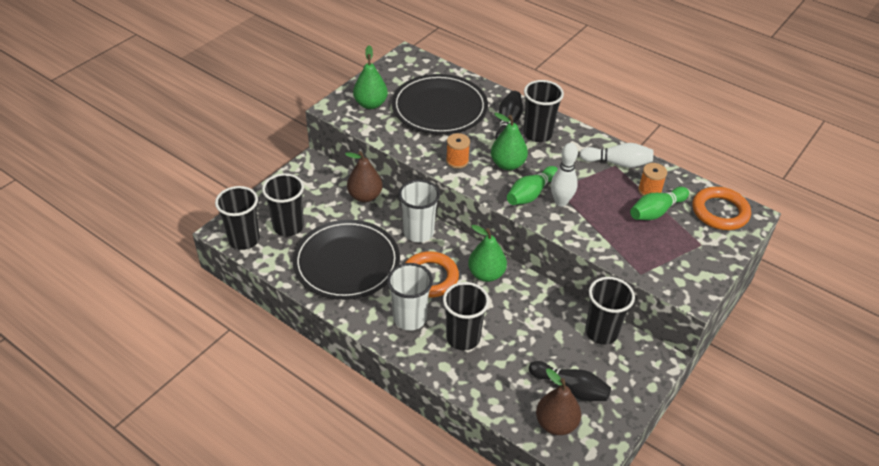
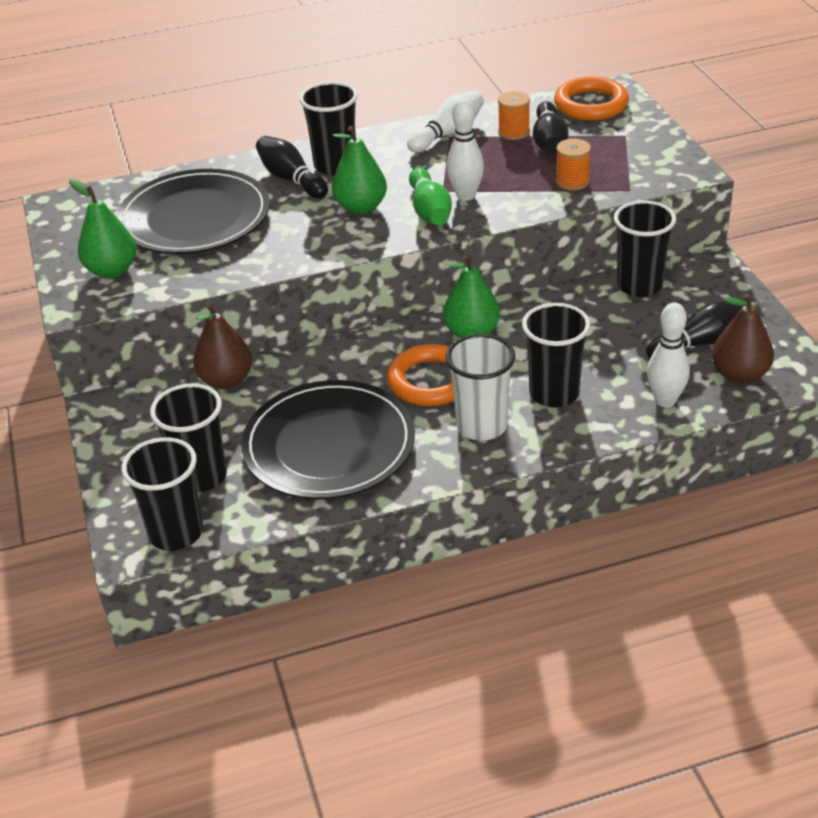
camera: 50 degrees left, 5 degrees down
(418, 232) = (344, 359): white cup -> none
(457, 161) = (309, 242): orange spool -> orange spool (572, 182)
(499, 395) = (665, 400): none -> white bowling pin
(656, 211) = (549, 141): green bowling pin -> black bowling pin

